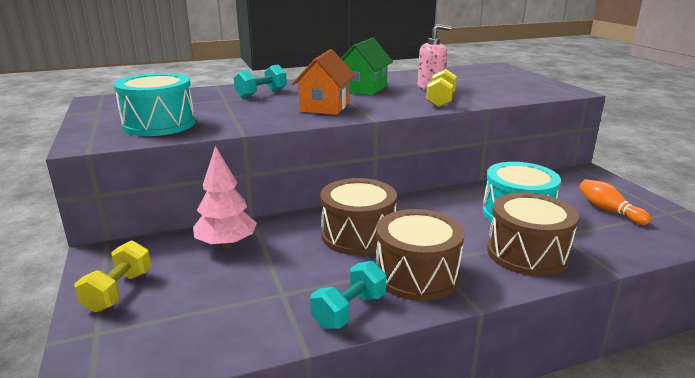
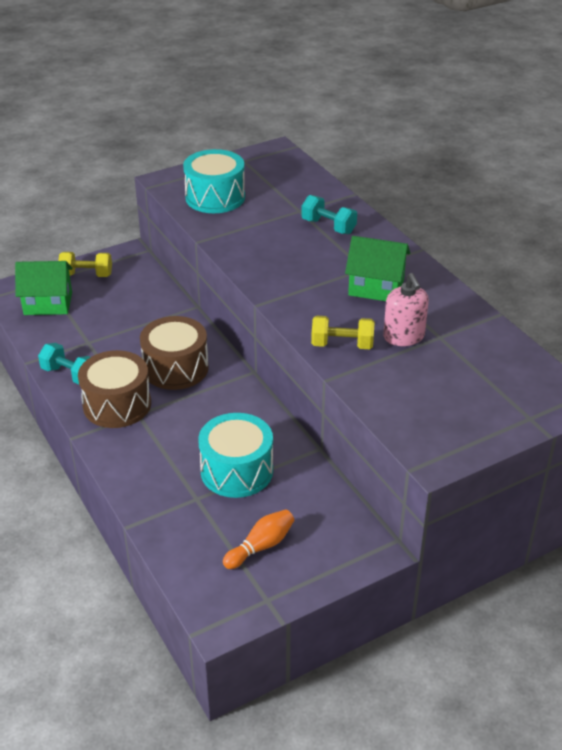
camera: 80 degrees right, 15 degrees up
(163, 330) = (48, 303): none -> green house
(226, 244) = (151, 303): pink tree -> none
(324, 107) = (293, 270): orange house -> none
(527, 253) = (158, 471): brown drum -> none

